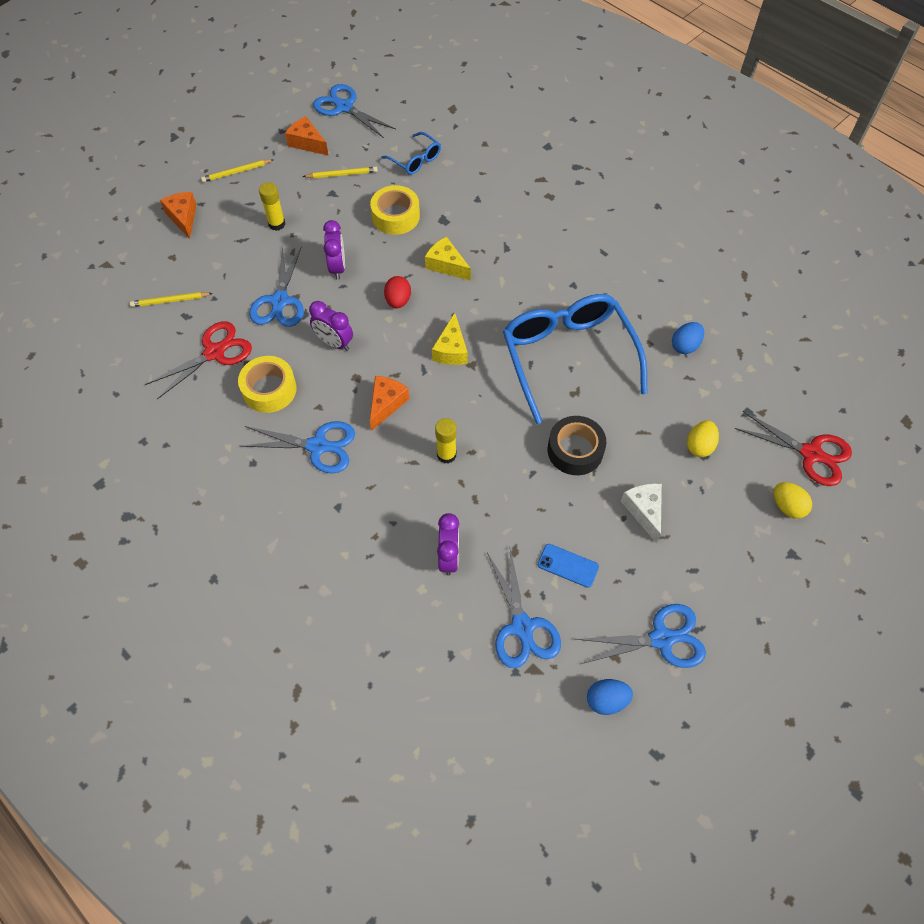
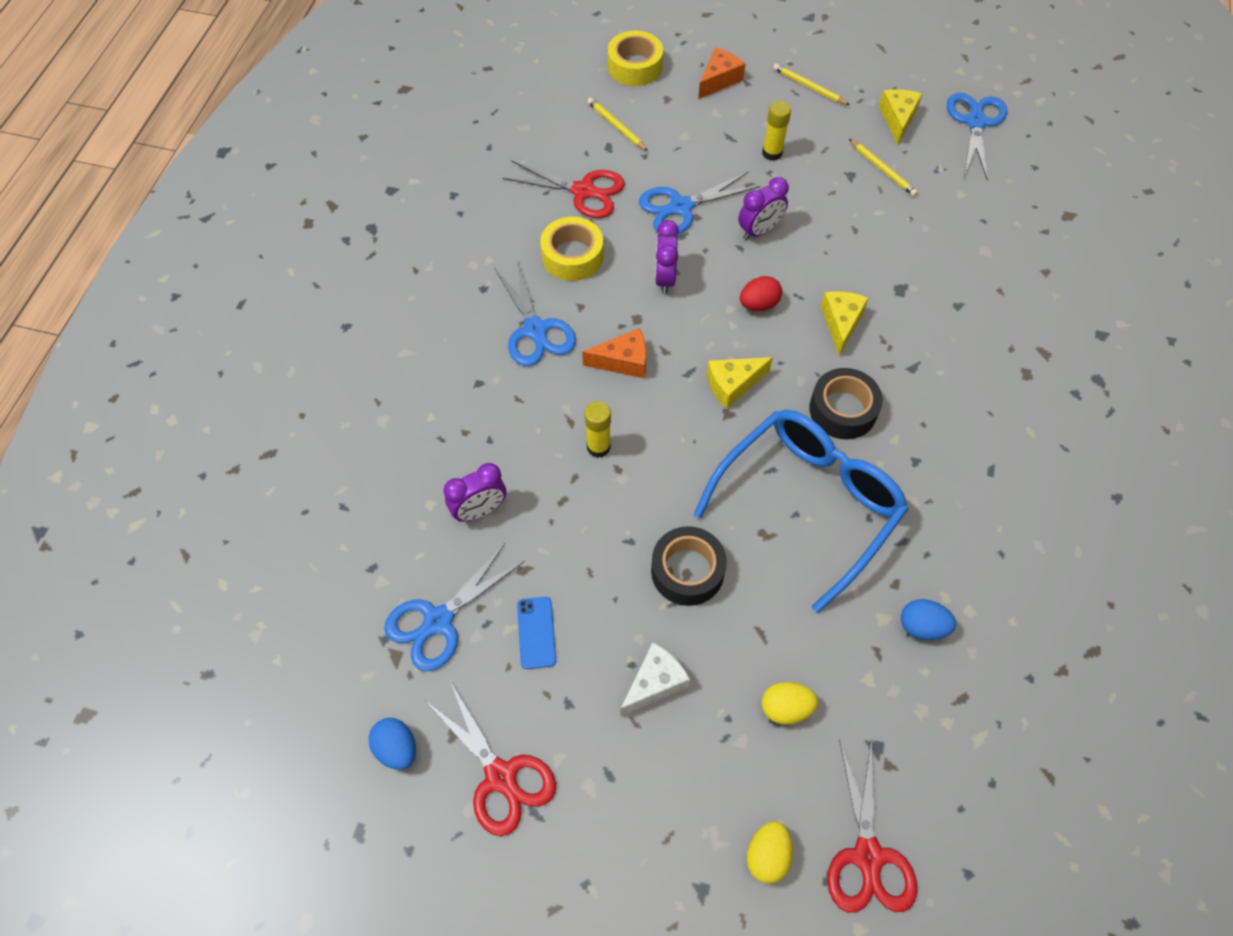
camera: 60 degrees right, 0 degrees up
(307, 143) = (897, 119): orange cheese -> yellow cheese
(395, 216) = (868, 244): yellow tape -> yellow tape (635, 66)
(415, 160) = (961, 221): blue glasses -> none
(512, 301) = (843, 410): none -> black tape
(661, 639) = (500, 776): blue scissors -> red scissors

